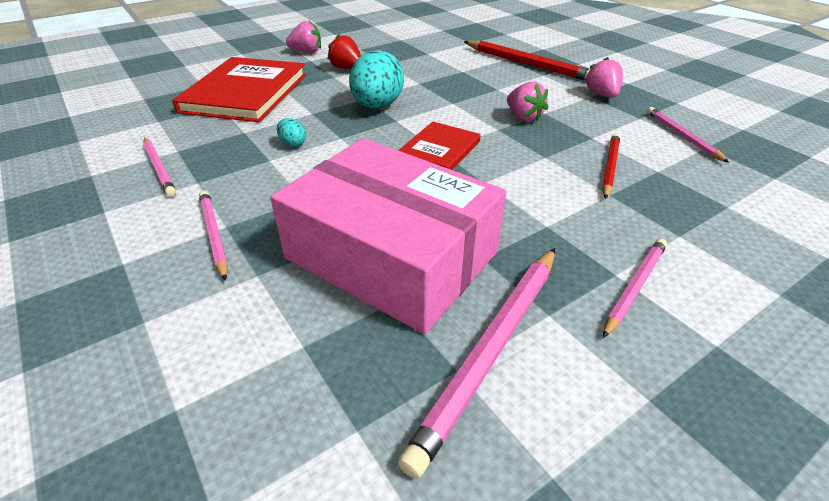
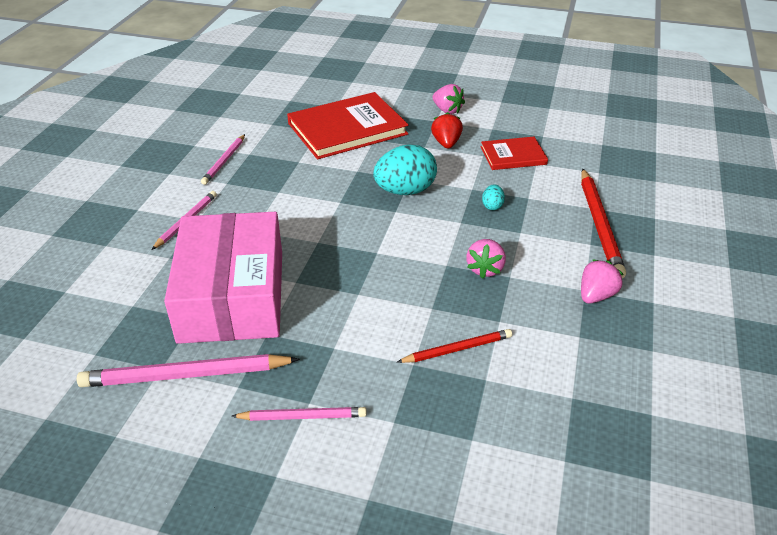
camera: 50 degrees right, 0 degrees up
(293, 144) = (307, 188): turquoise egg -> turquoise egg (492, 206)
(439, 150) = (376, 252): red book -> red book (513, 155)
(682, 136) = (574, 375): pink pencil -> none

